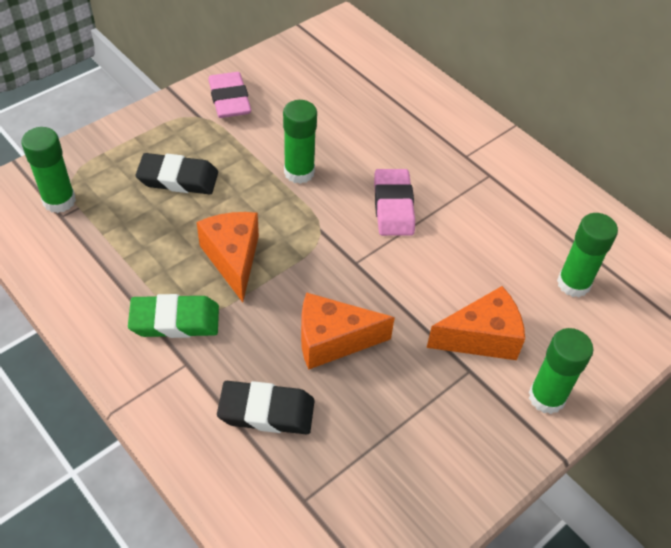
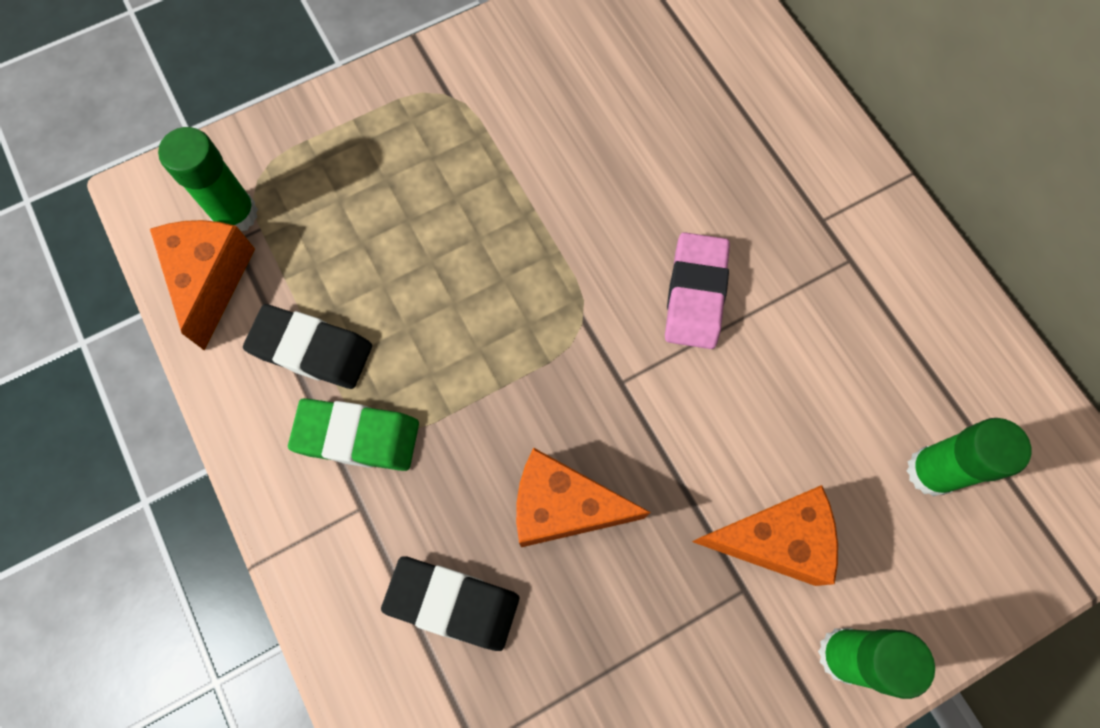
camera: 15 degrees right, 20 degrees up
(178, 178) = (401, 200): black eraser -> black eraser (311, 349)
(229, 99) = (496, 70): pink eraser -> none
(233, 259) = (452, 348): orange cheese -> orange cheese (211, 279)
(299, 172) = (572, 214): green glue stick -> none

